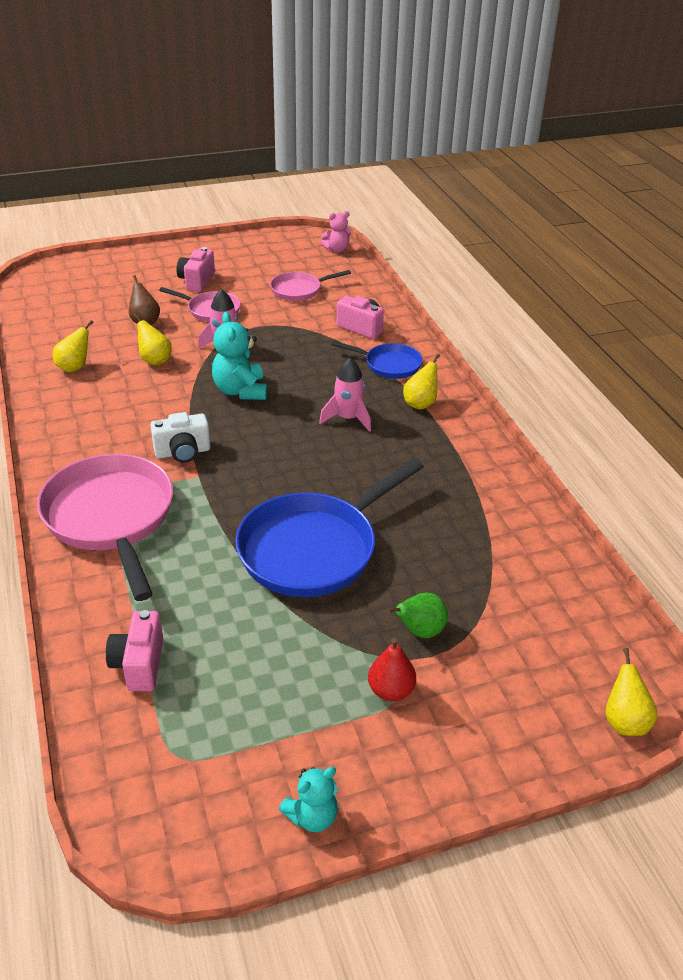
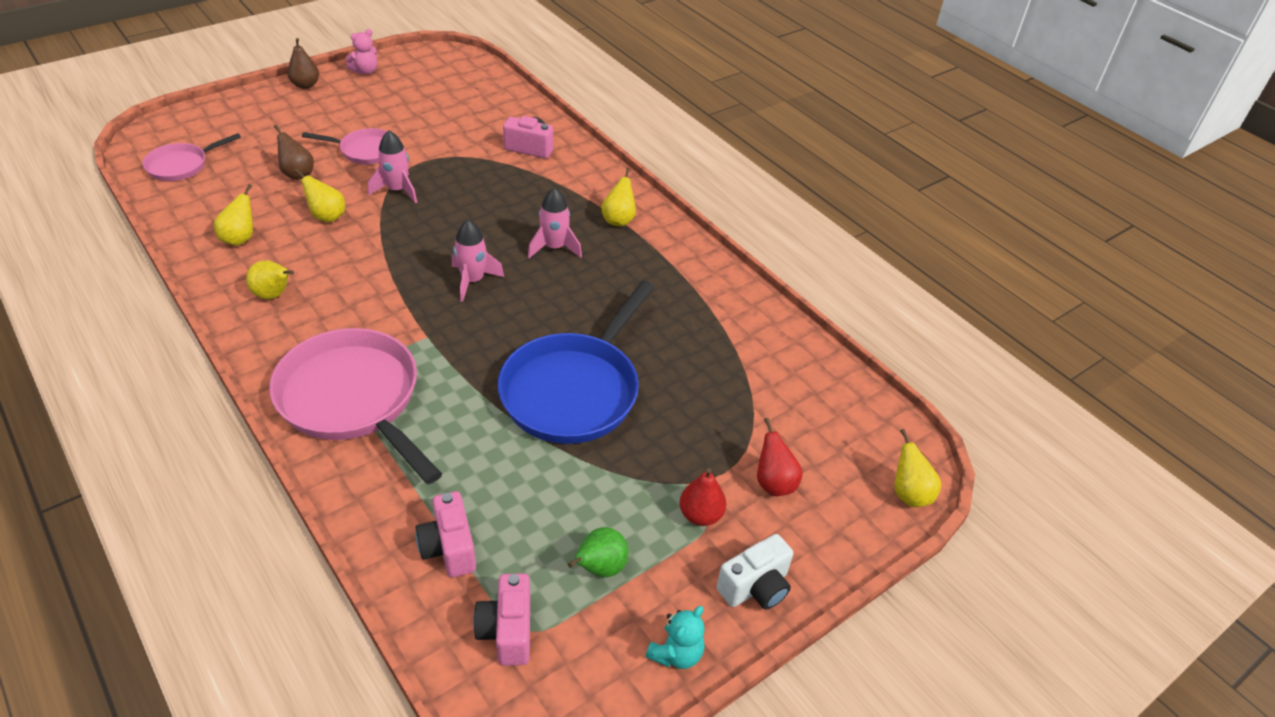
camera: 20 degrees left, 5 degrees up
(82, 418) = (274, 295): none -> yellow pear
(183, 250) = (305, 85): none -> brown pear
(183, 452) = (400, 314): white camera -> white camera (755, 587)
(196, 281) = (335, 119): pink camera -> pink camera (507, 631)
(240, 391) = (433, 236): turquoise teddy bear -> none
(260, 435) = (473, 281): none -> pink rocket
(299, 290) = (450, 115): pink pan -> pink pan (181, 165)
(337, 249) = (471, 64): pink teddy bear -> pink teddy bear (365, 71)
(389, 365) = (572, 184): blue pan -> none
(419, 631) = (704, 451): green pear -> green pear (600, 568)
(479, 677) = (774, 483): none -> red pear

